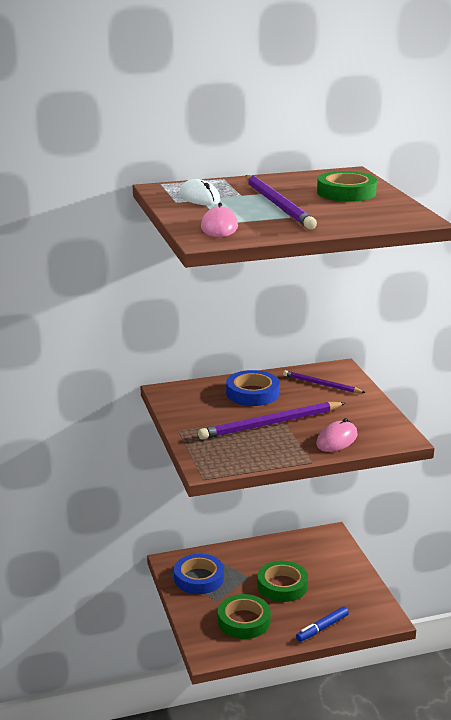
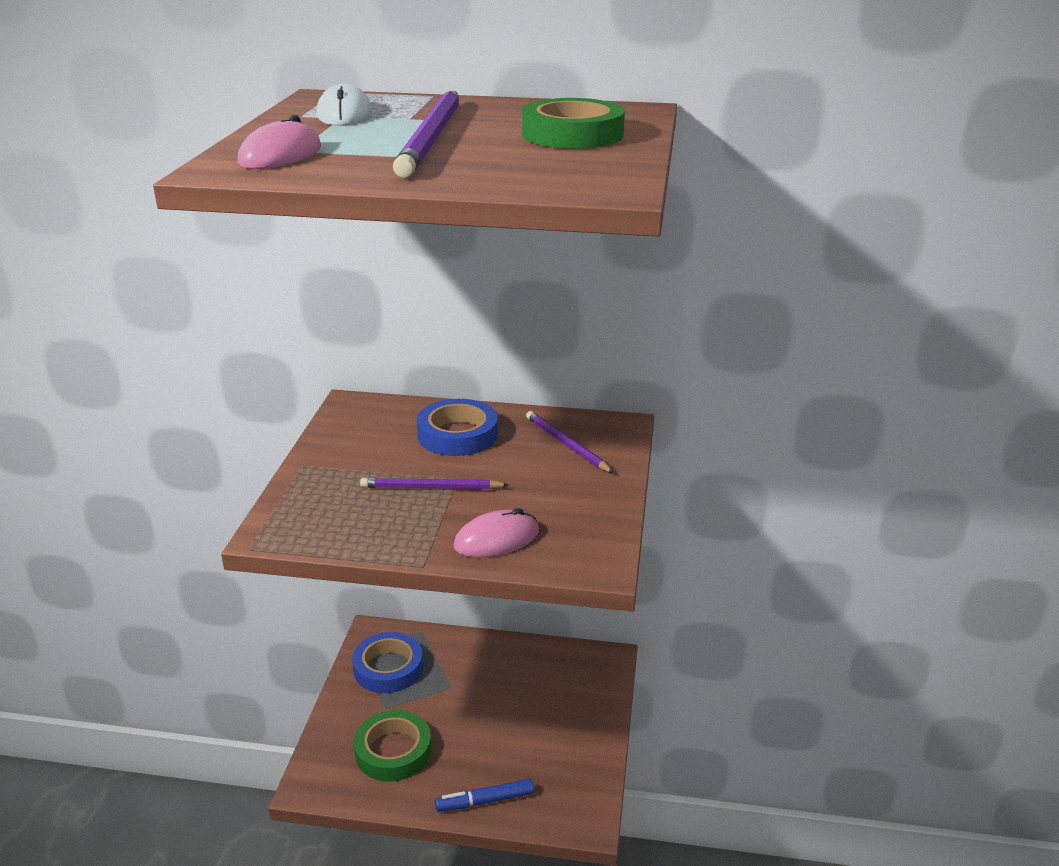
camera: 25 degrees right, 5 degrees up
(270, 424) = (431, 488): purple pencil -> purple pencil, size x0.59
(282, 585) = (483, 715): green tape -> none

